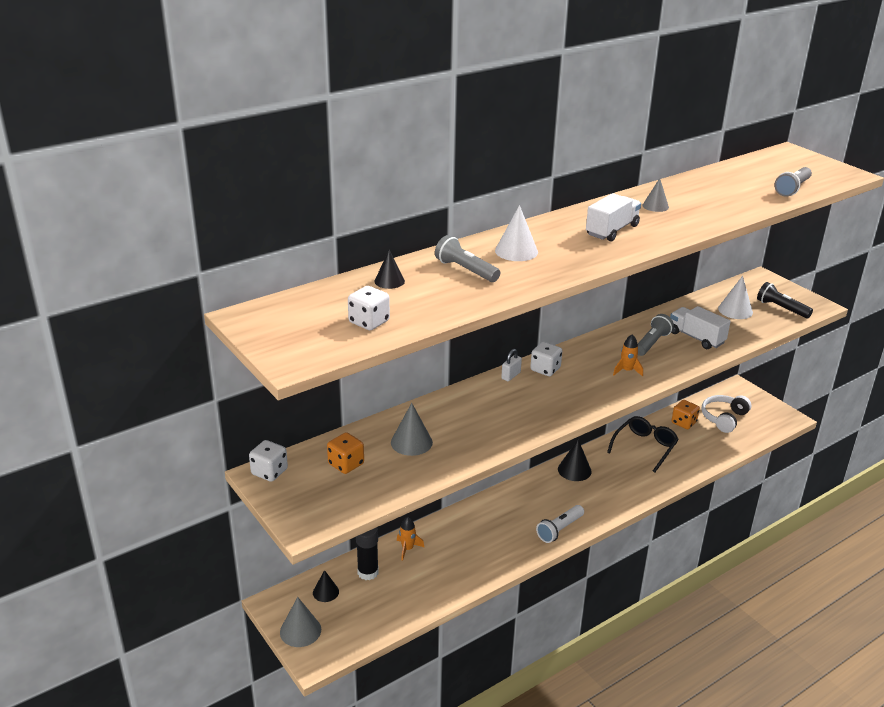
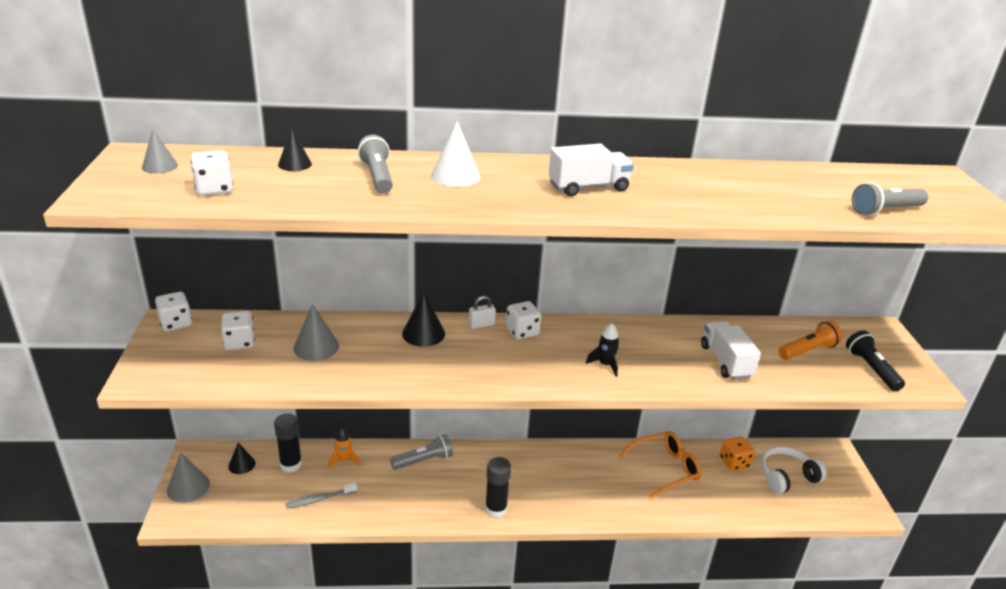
camera: 30 degrees right, 0 degrees up
(346, 464) = (239, 342): orange dice -> white dice
(421, 586) = (320, 499): none -> grey toothbrush
(559, 529) = (496, 509): white flashlight -> black glue stick
(574, 470) = (569, 459): black cone -> black cone (423, 333)
(627, 371) = (605, 365): orange rocket -> black rocket
(644, 447) = (665, 468): black glasses -> orange glasses
(652, 343) = (667, 348): grey flashlight -> grey flashlight (424, 460)
(655, 206) = (677, 180): grey cone -> grey cone (160, 166)
(735, 310) = (808, 350): white cone -> orange flashlight

